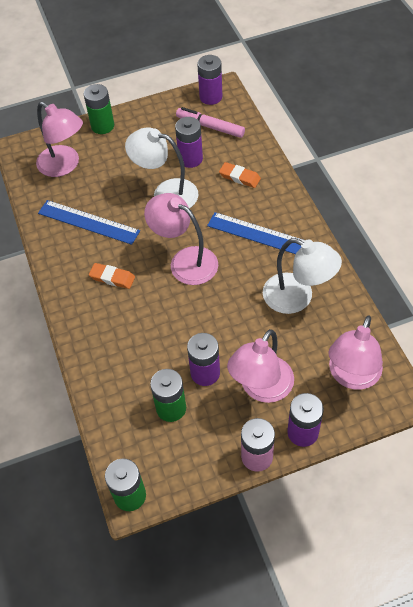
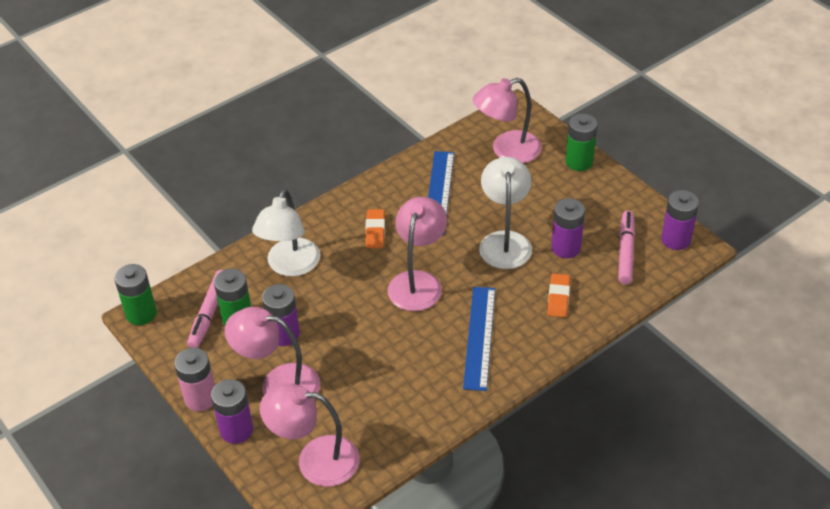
camera: 70 degrees right, 10 degrees down
(64, 166) = (507, 151): pink lamp -> pink lamp turned 45 degrees clockwise
(155, 432) = (209, 313): none -> pink marker
(297, 298) = (403, 390): white lamp -> white lamp (290, 266)

